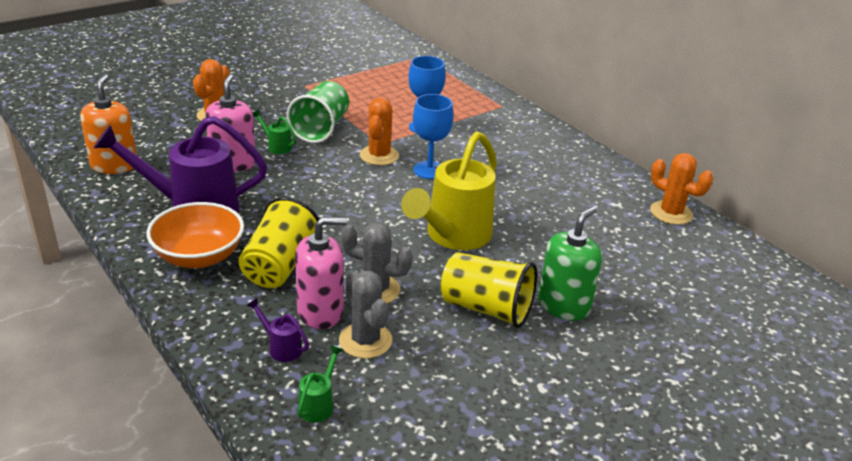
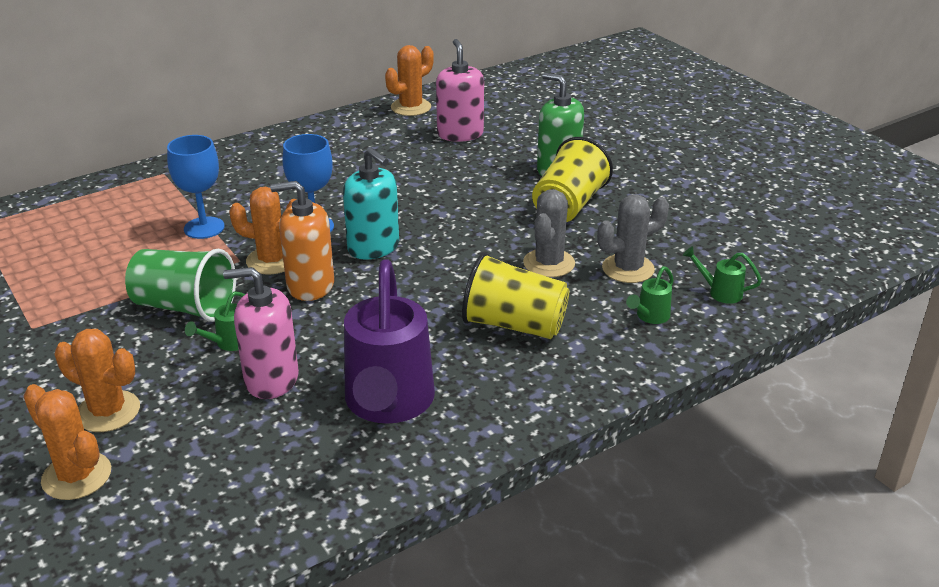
camera: 85 degrees left, 0 degrees up
(114, 165) = (255, 504): orange soap dispenser -> orange soap dispenser (310, 285)
(161, 113) = (76, 476): none -> orange cactus
(199, 256) = (500, 387): orange bowl -> none
(281, 347) = (650, 317): purple watering can -> green watering can
(320, 312) = (590, 295): pink soap dispenser -> pink soap dispenser (460, 134)
(399, 198) = (373, 247): none -> turquoise soap dispenser
(453, 236) = (452, 217): yellow watering can -> none

